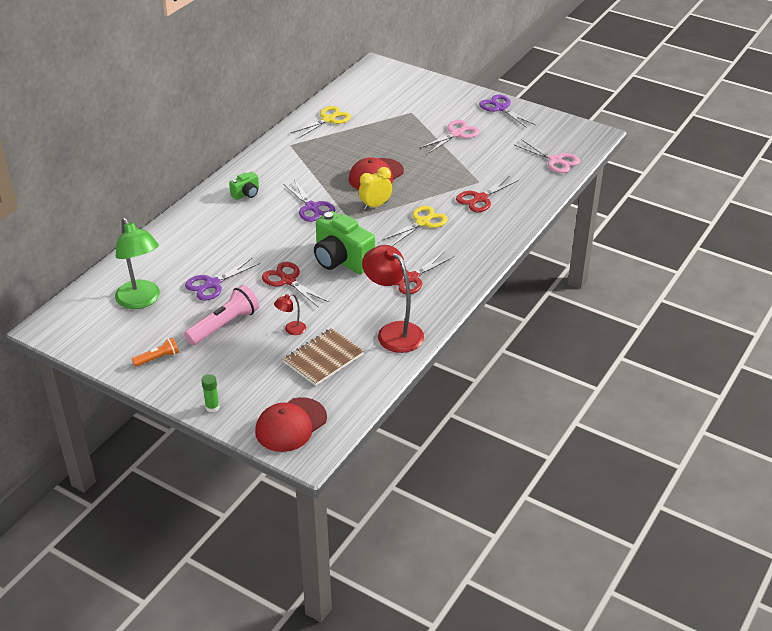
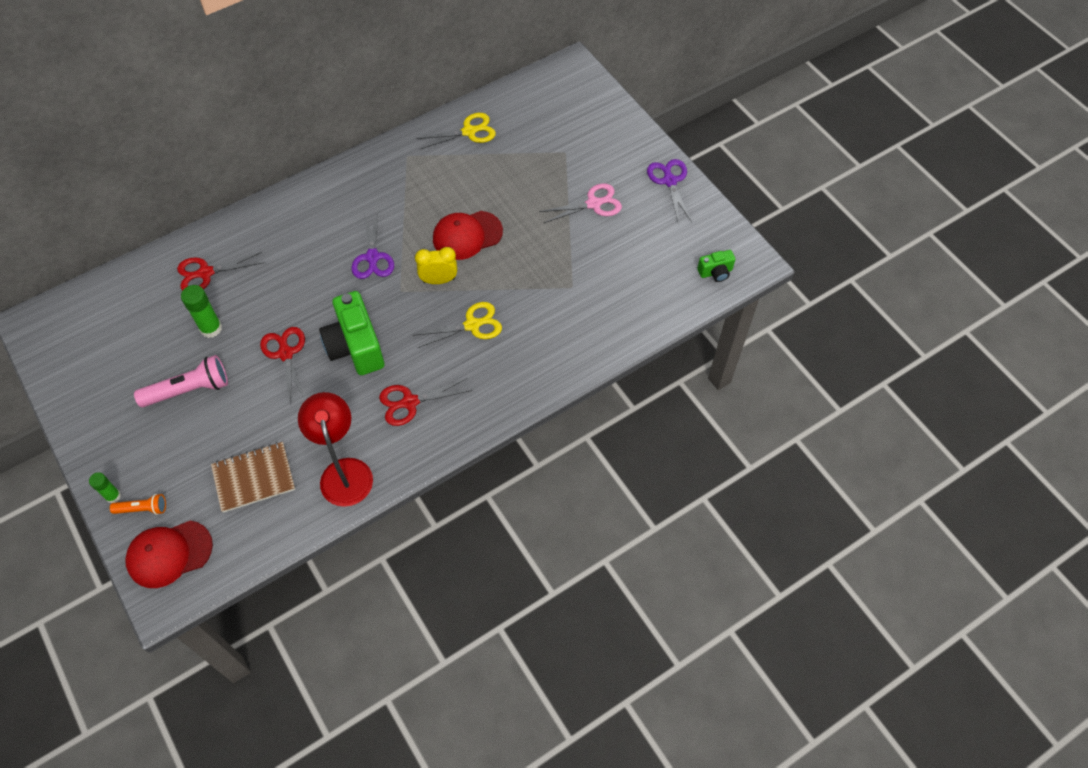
camera: 25 degrees right, 20 degrees up
(141, 300) = (133, 323): green lamp -> none
(158, 358) = (103, 408): orange flashlight -> orange flashlight (142, 509)
(212, 284) = (211, 328): purple scissors -> green glue stick
(246, 194) = (319, 212): green camera -> green camera (715, 272)
(291, 330) = (247, 424): red lamp -> none
(480, 199) = (556, 314): red scissors -> red scissors (205, 273)
(556, 160) = (679, 287): pink scissors -> none

